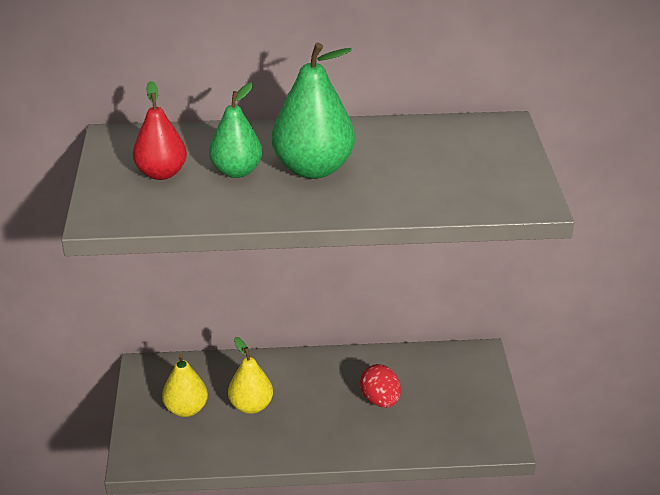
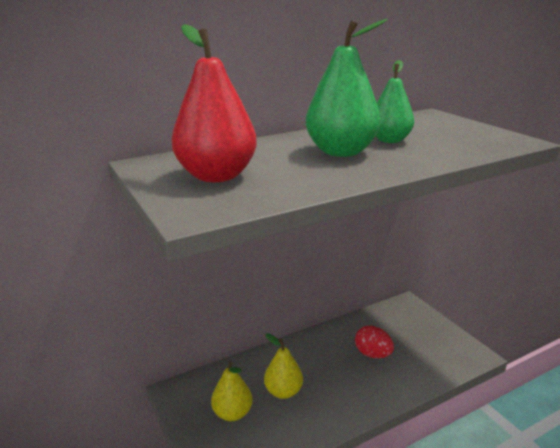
camera: 25 degrees left, 10 degrees down
(161, 173) = (217, 176): red pear -> red pear, size x1.56
(236, 171) = (282, 163): green pear -> green pear (389, 140)

